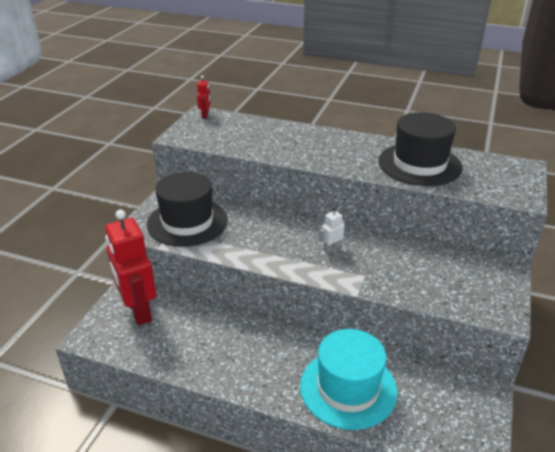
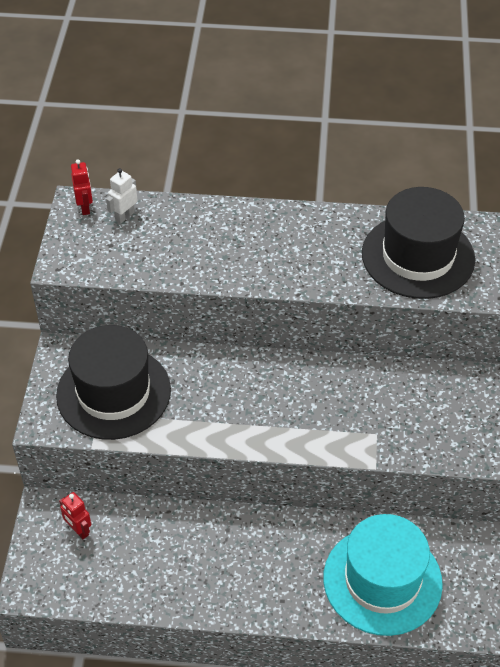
camera: 15 degrees left, 15 degrees up
(138, 311) = (78, 530): red robot -> red robot, size x0.40
(331, 248) = (322, 398): white robot -> white robot (124, 216)

